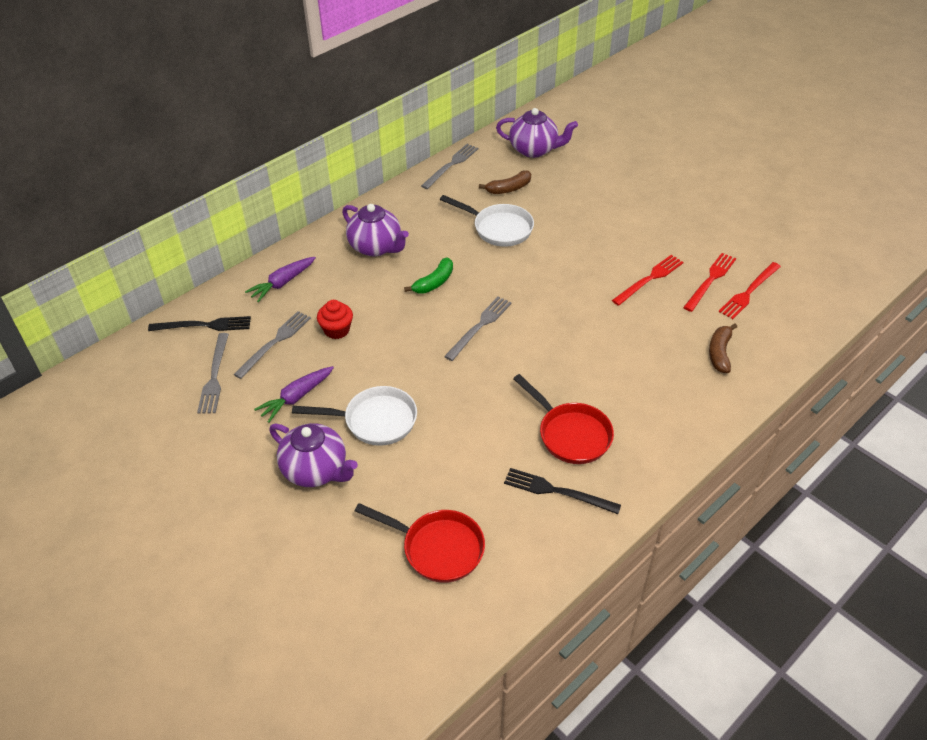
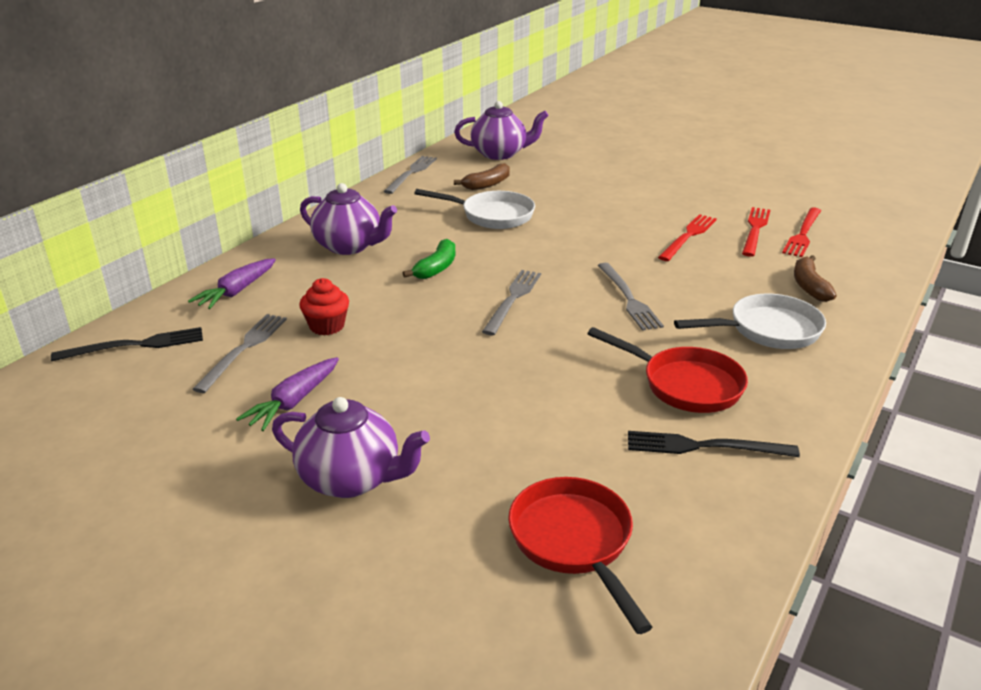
camera: 15 degrees left, 15 degrees down
(214, 376) = (164, 396): grey fork -> grey fork (628, 298)
(375, 421) = (416, 410): white pan -> white pan (767, 330)
(437, 548) = (574, 542): red pan -> red pan turned 120 degrees counterclockwise

